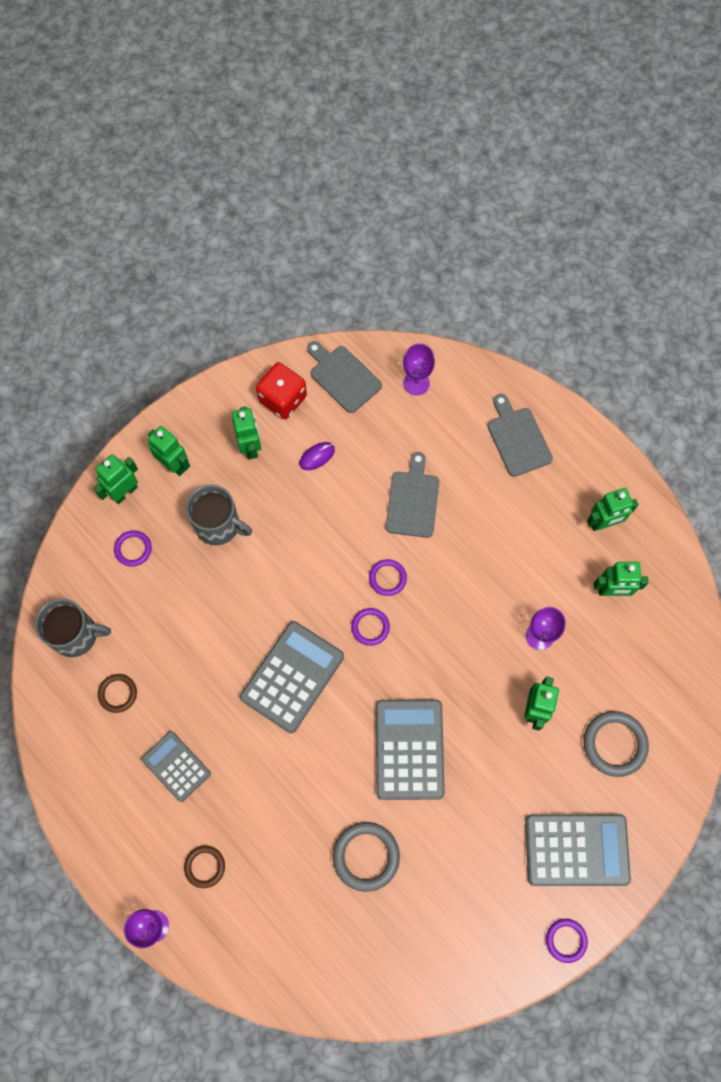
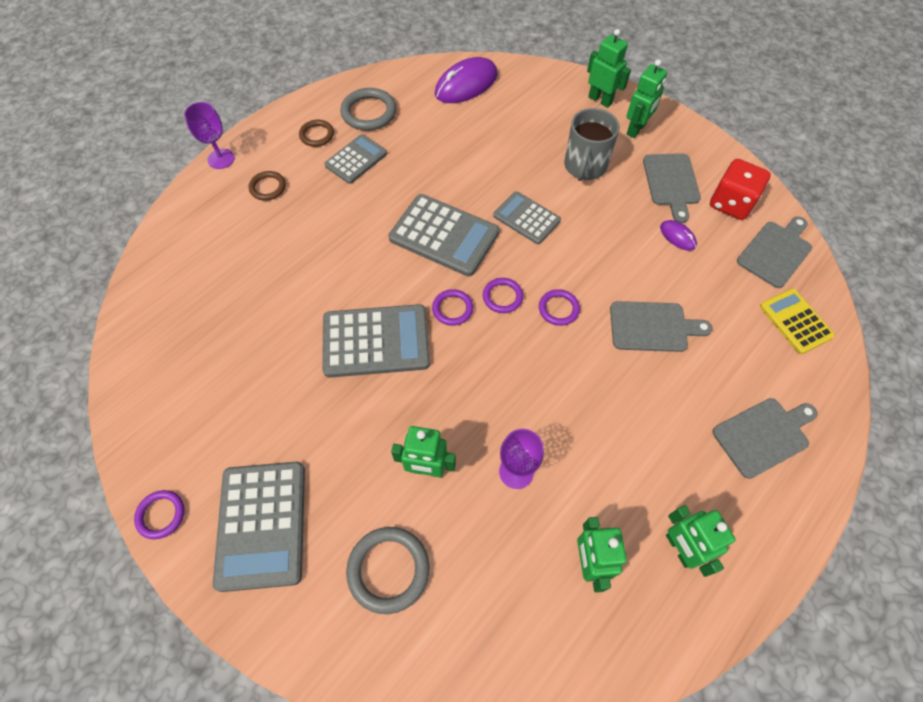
camera: 85 degrees right, 10 degrees down
(76, 635) = (466, 84): grey mug -> purple mouse
(118, 693) = (418, 115): brown ring -> brown ring (317, 135)
(133, 549) = (549, 111): purple ring -> purple ring (452, 309)
(250, 447) = (671, 183): green robot -> grey cutting board
(279, 593) = (526, 218): none -> grey calculator
(366, 856) = (268, 310): grey ring -> grey ring (369, 112)
(416, 383) = (795, 321): purple goblet -> yellow calculator

